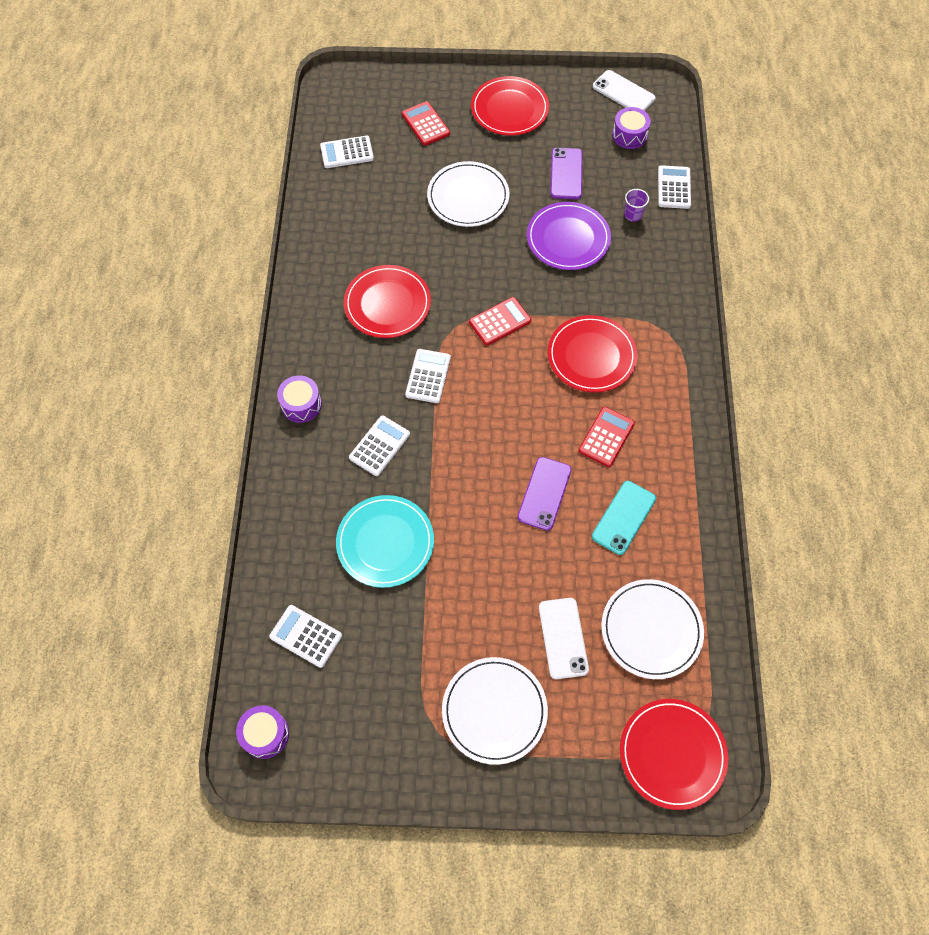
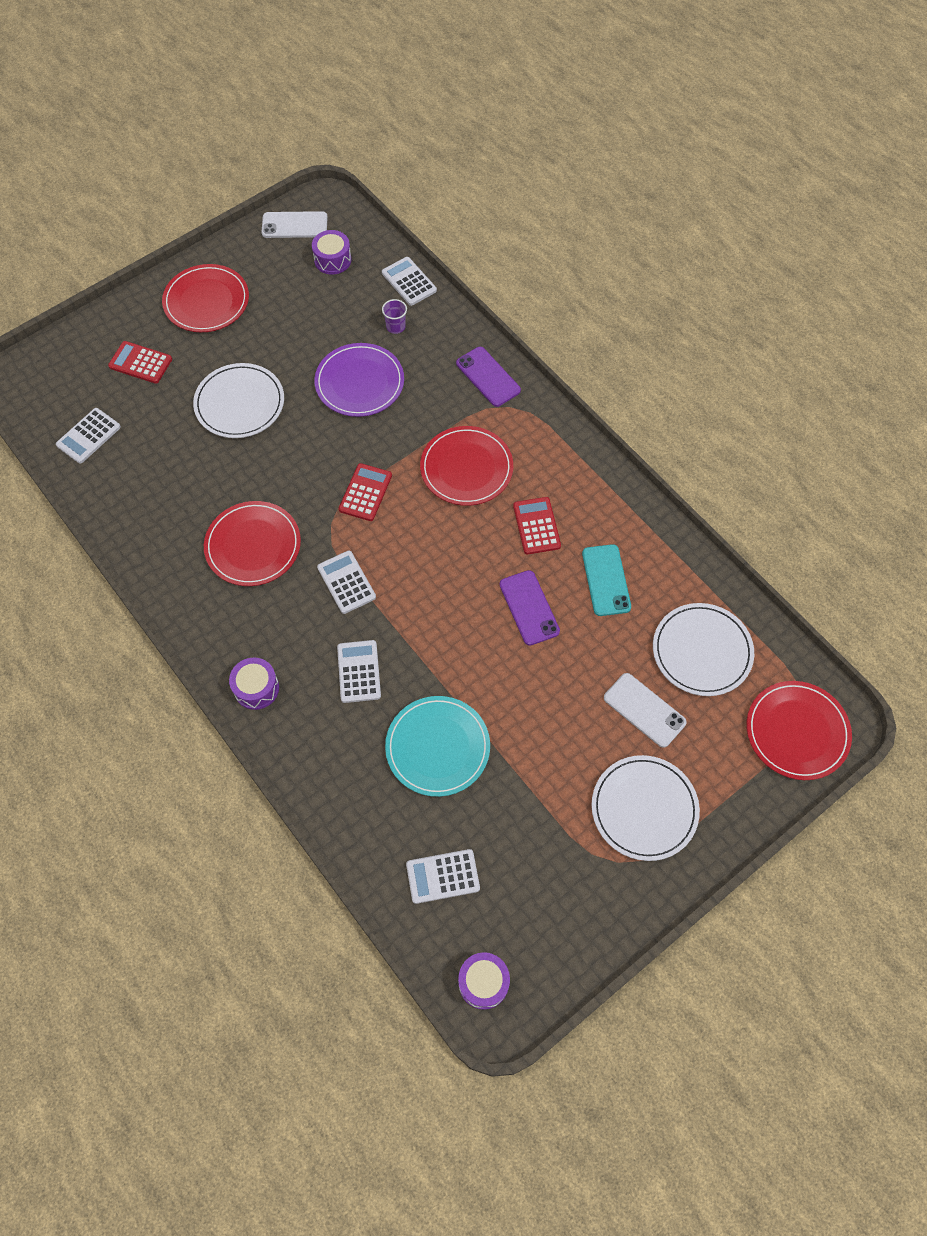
camera: 40 degrees left, 0 degrees up
(566, 174) = (308, 327): purple phone -> purple phone (488, 377)

